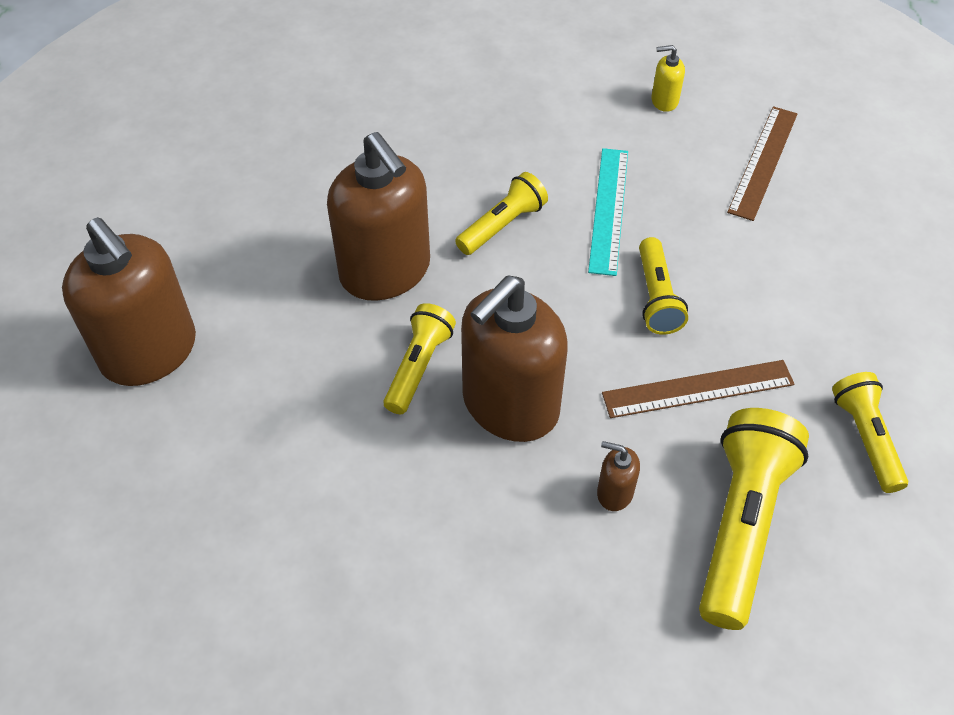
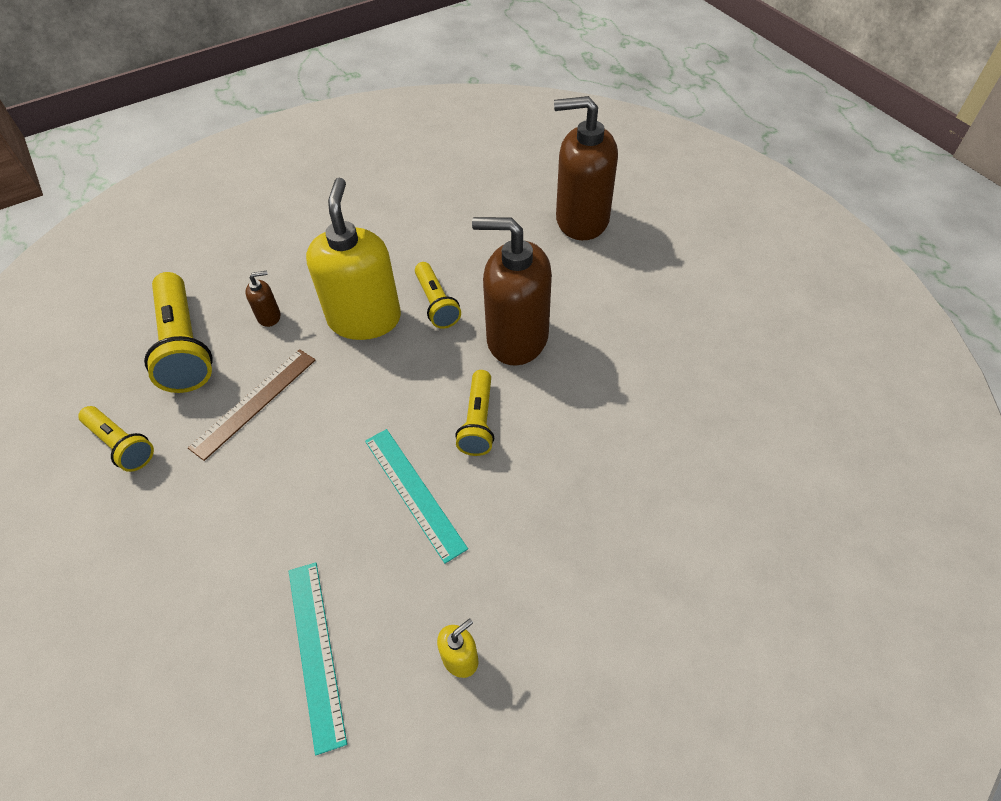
camera: 140 degrees right, 0 degrees up
(510, 405) = (364, 319): brown soap dispenser -> yellow soap dispenser
(656, 297) = (324, 446): yellow flashlight -> none
(763, 162) = (315, 651): brown ruler -> turquoise ruler

